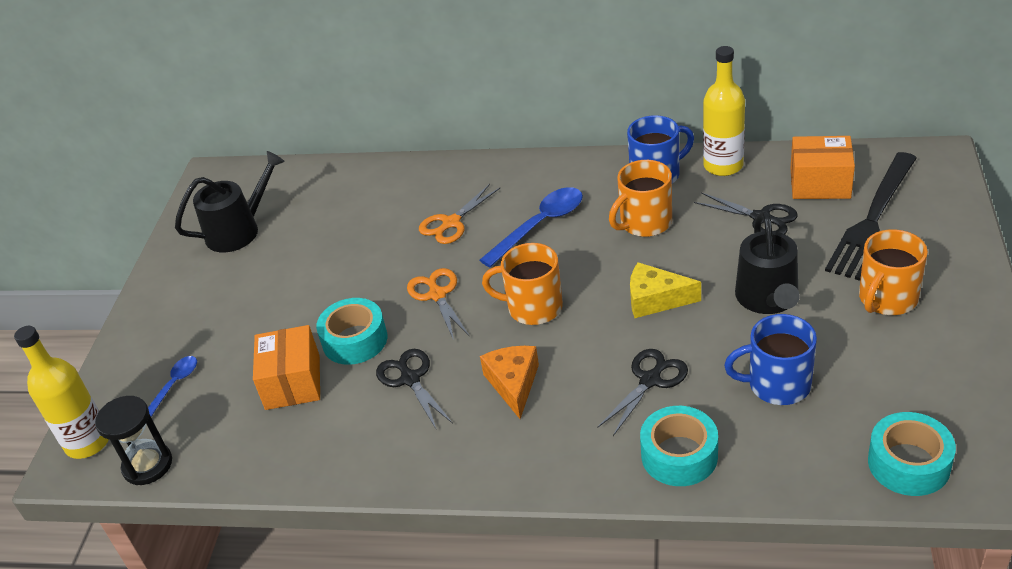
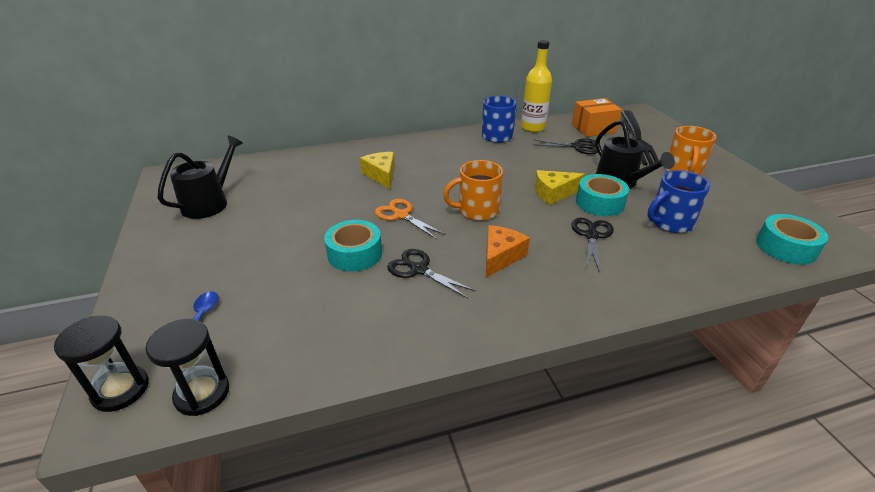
camera: 30 degrees left, 5 degrees down
(88, 442) = (121, 390): yellow bottle -> black hourglass
(292, 382) = (318, 292): orange box -> none
(451, 223) = (381, 175): orange scissors -> yellow cheese
(513, 384) = (501, 256): orange cheese -> orange cheese turned 60 degrees clockwise
(540, 225) = (445, 168): blue spoon -> none
(644, 223) = (511, 158): orange mug -> none
(679, 455) = (652, 274): turquoise tape -> turquoise tape (600, 203)

